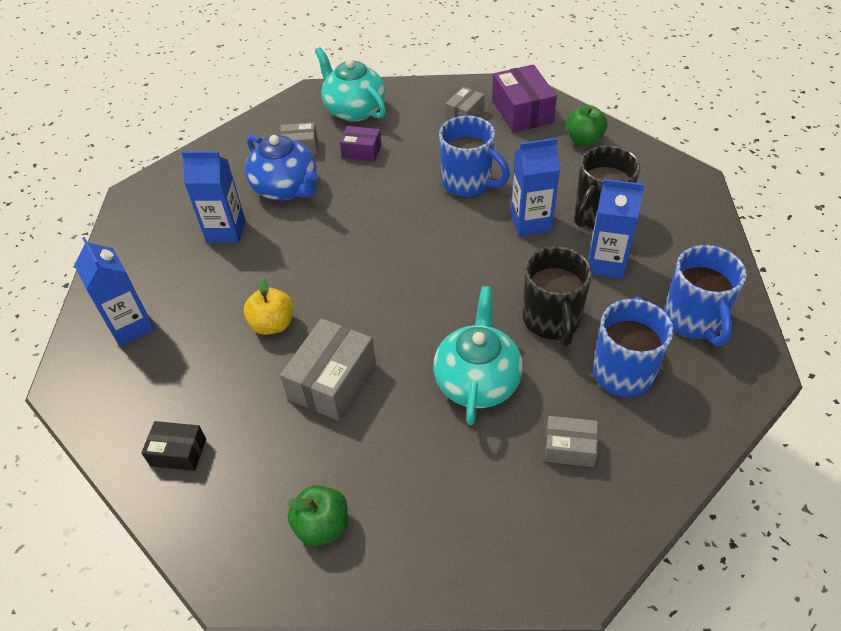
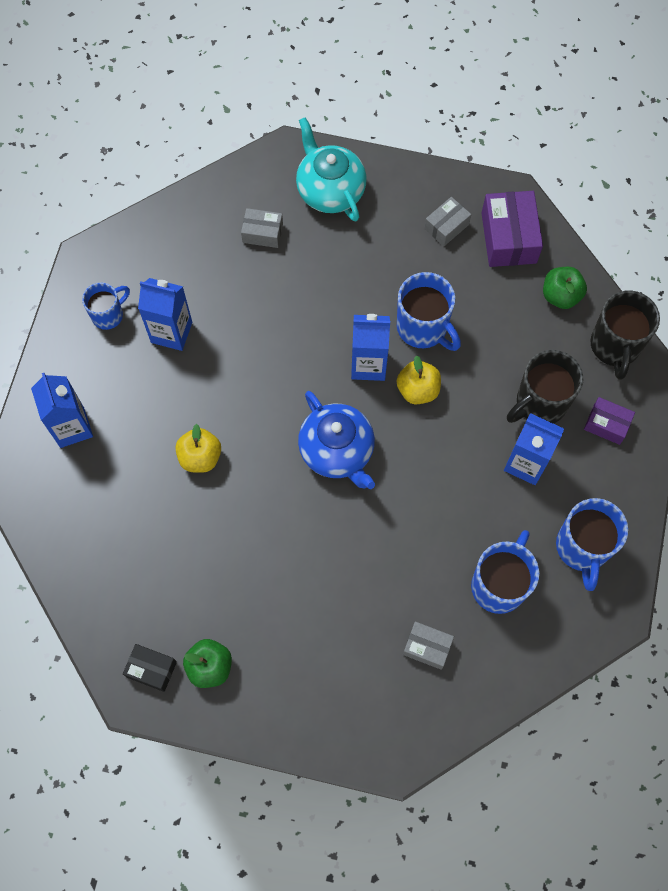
camera: 10 degrees right, 20 degrees up
(161, 230) = (108, 315): none -> blue mug
(178, 452) = (102, 570): black box -> black box (151, 669)
(286, 188) = (239, 289): blue teapot -> blue teapot (337, 451)
(332, 381) = (243, 532): grey box -> none
(361, 151) = (325, 255): purple box -> purple box (606, 424)
(477, 381) = (369, 563): turquoise teapot -> none
(479, 228) = (418, 390): none -> yellow apple
(530, 222) = (470, 395): blue carton -> blue carton (368, 364)
(551, 321) = (453, 516): black mug -> black mug (615, 346)

